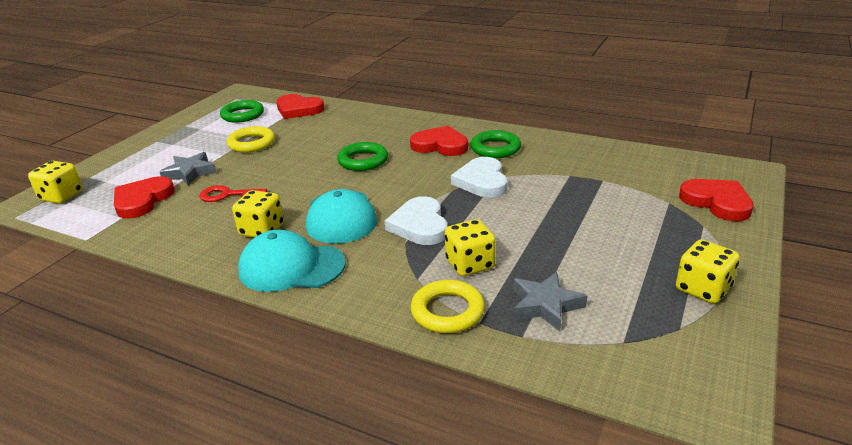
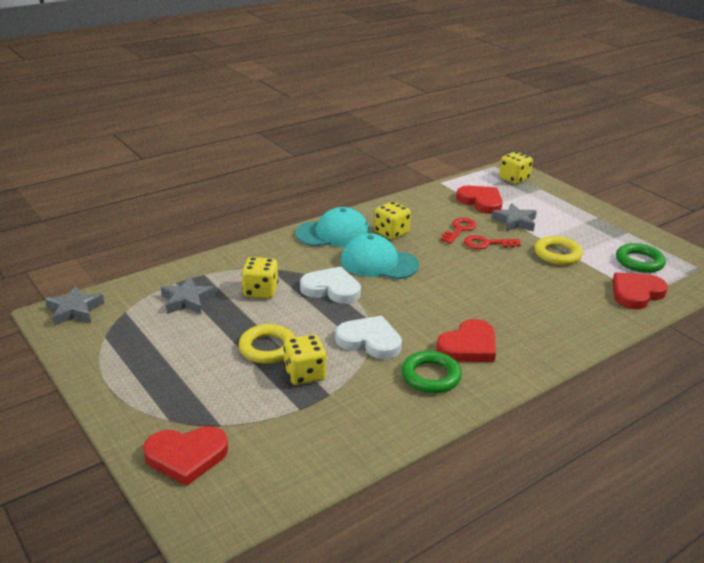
camera: 115 degrees right, 0 degrees up
(252, 175) = (487, 244): none -> red key
(291, 267) = (333, 233): turquoise cap -> turquoise cap turned 45 degrees clockwise
(363, 160) = (470, 296): green ring -> none
(447, 311) = (226, 268): yellow ring -> yellow ring (267, 348)
(679, 389) = (75, 310): none -> grey star
(702, 289) = (116, 368): yellow dice -> yellow dice (305, 374)

